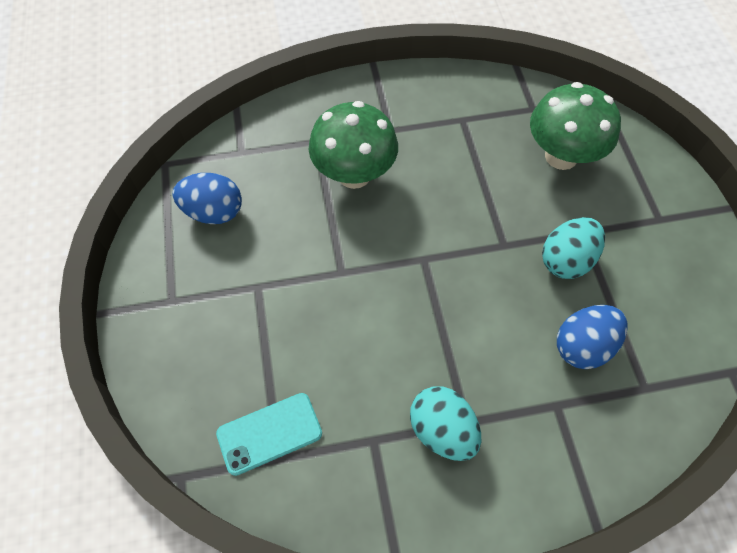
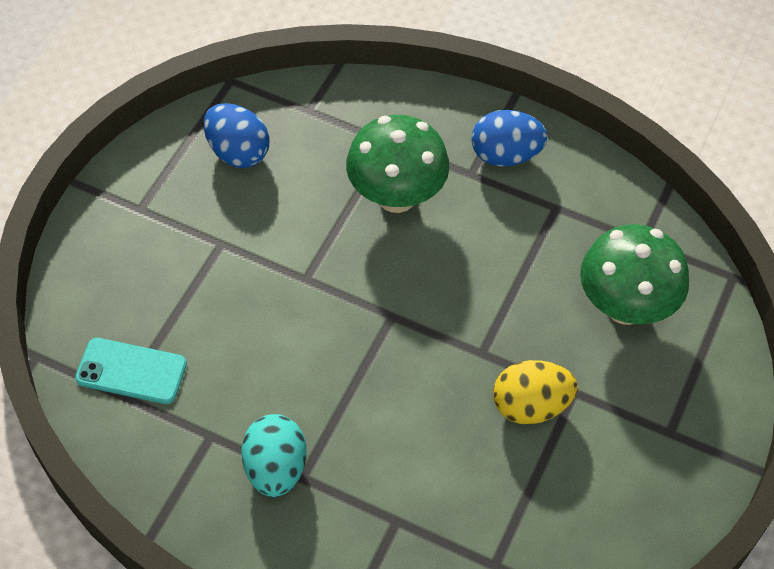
camera: 35 degrees right, 5 degrees down
(566, 260) = (530, 406): turquoise egg -> yellow egg
(583, 346) = (470, 489): blue egg -> blue egg (505, 155)

